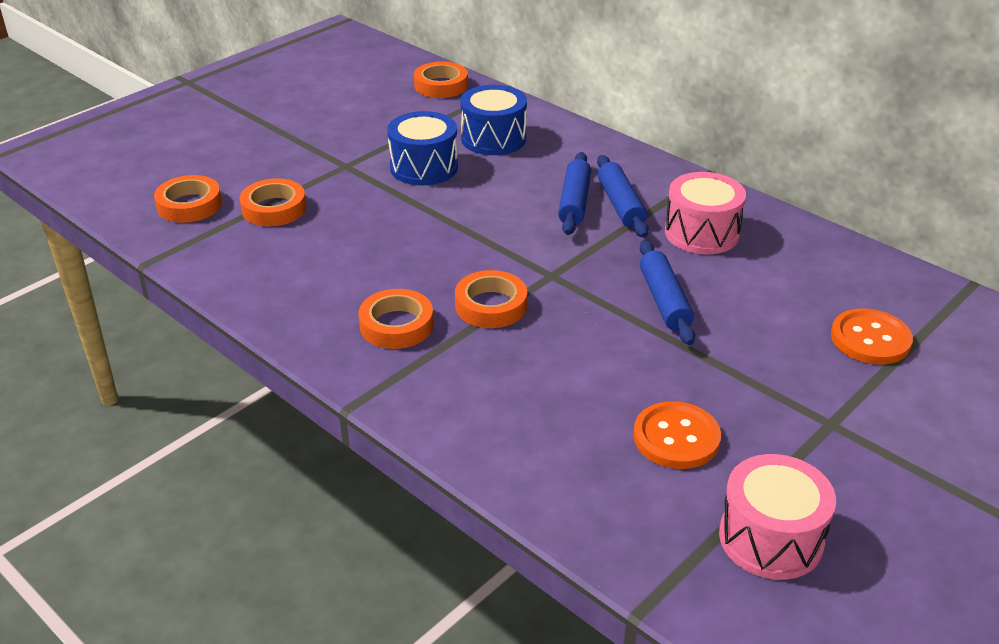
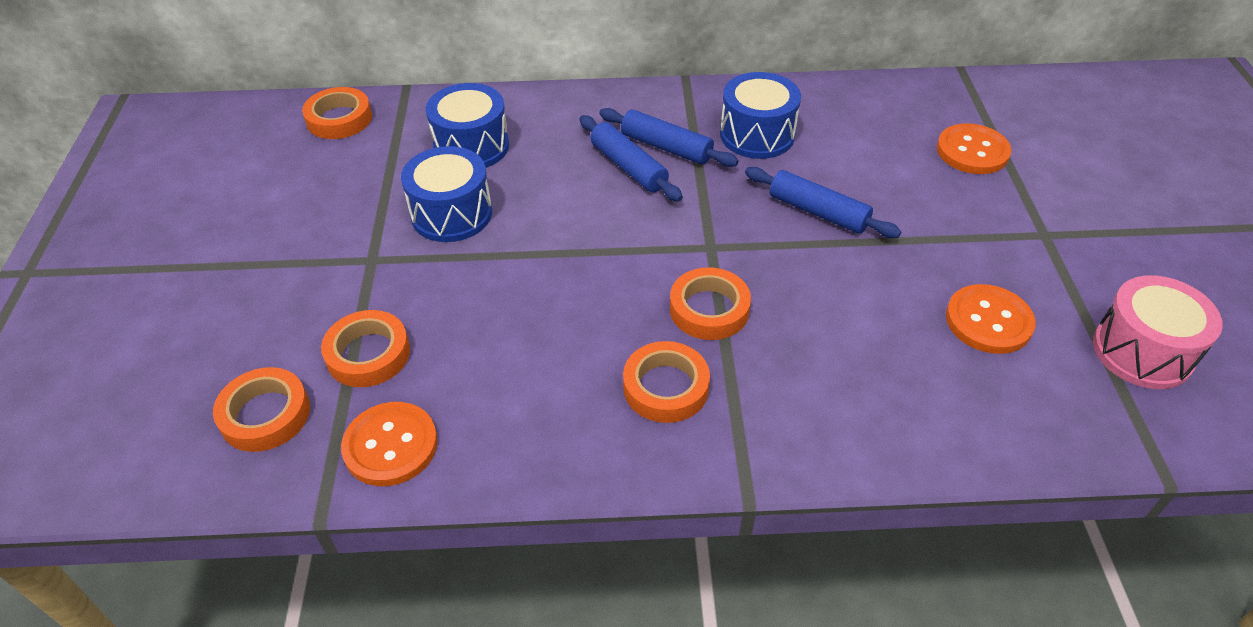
camera: 45 degrees left, 10 degrees up
(220, 255) = (390, 445): none -> orange button
(701, 233) = (757, 135): pink drum -> blue drum

